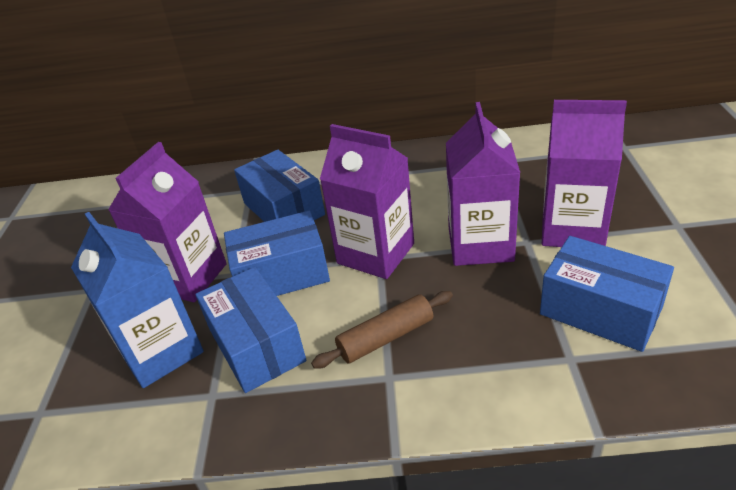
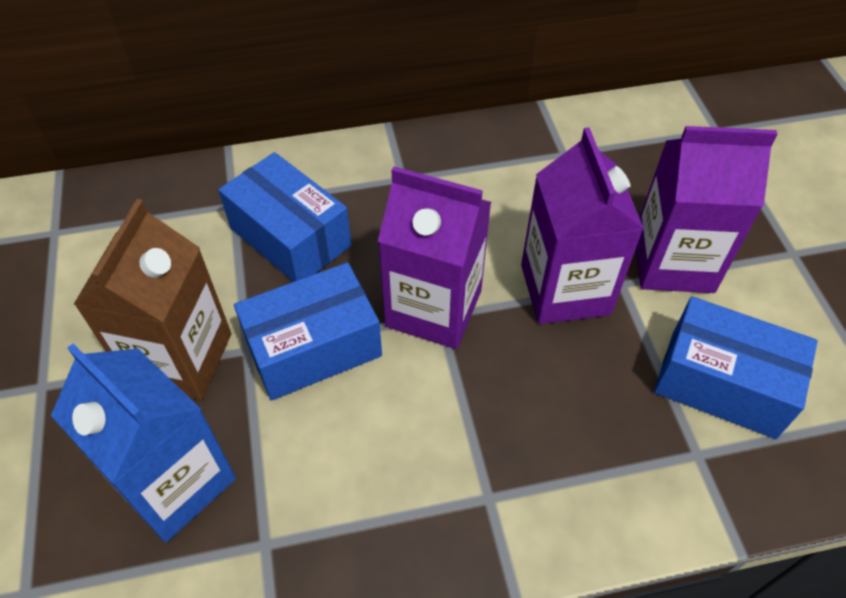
camera: 15 degrees left, 15 degrees up
(187, 277) = (180, 358): purple carton -> brown carton
(256, 345) = (306, 462): blue box -> none
(386, 337) = (473, 439): brown rolling pin -> none

